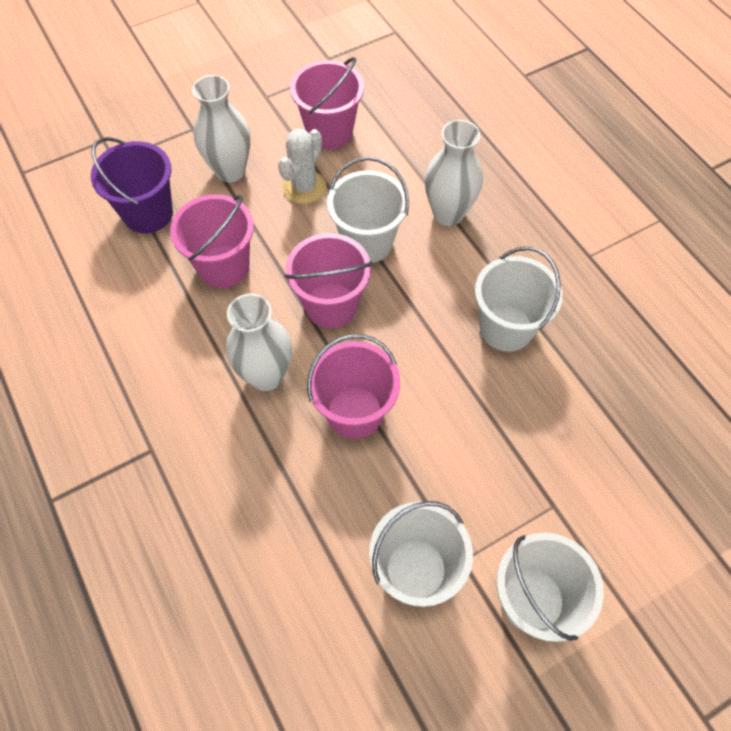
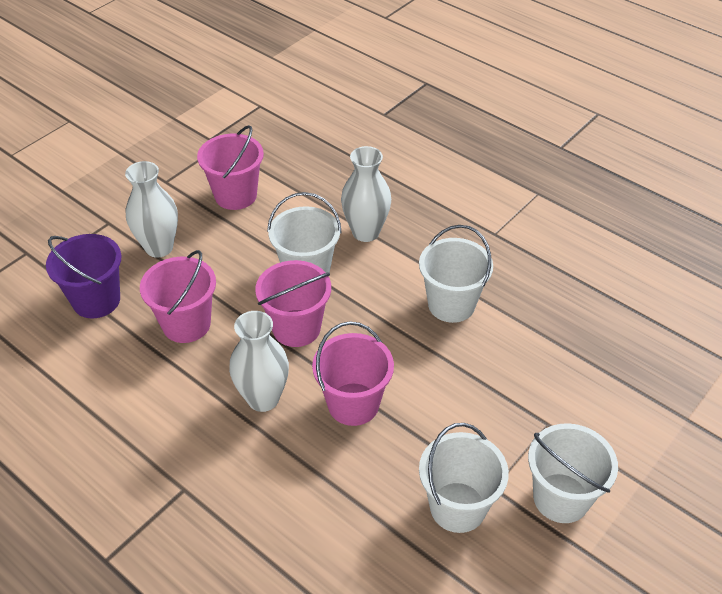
camera: 20 degrees left, 15 degrees down
(304, 187) = (232, 243): white cactus -> none

